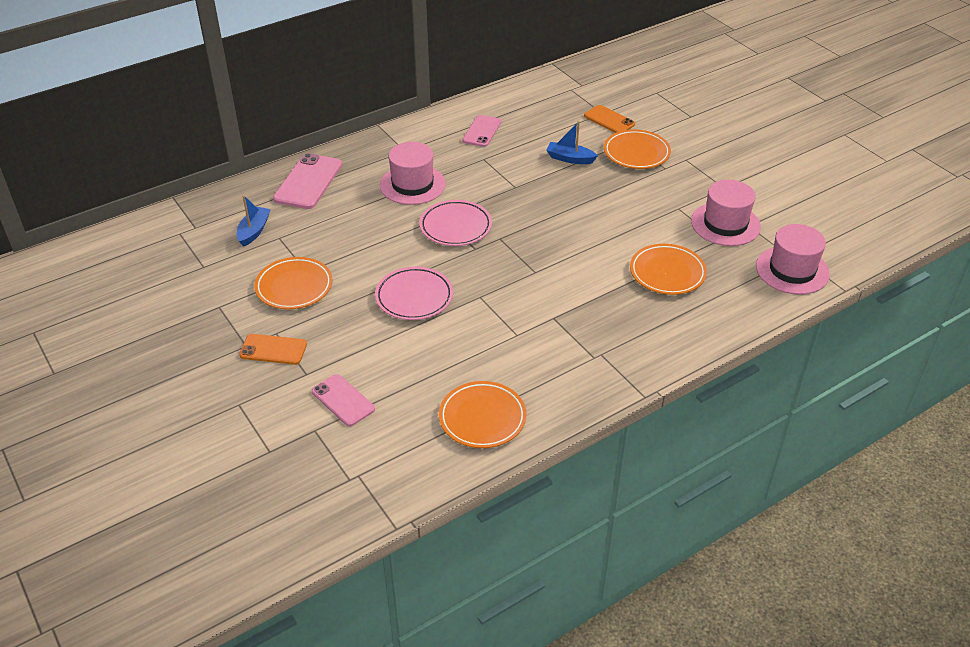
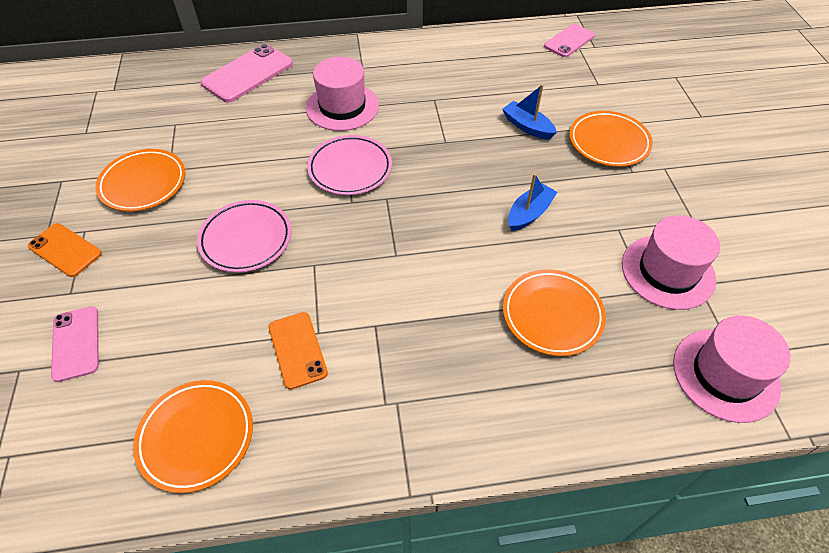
camera: 25 degrees right, 10 degrees up
(254, 231) = (158, 110): blue boat -> blue boat (529, 213)
(482, 131) = (454, 68): pink phone -> pink phone (569, 41)
(609, 120) = (600, 94): orange phone -> orange phone (297, 350)

